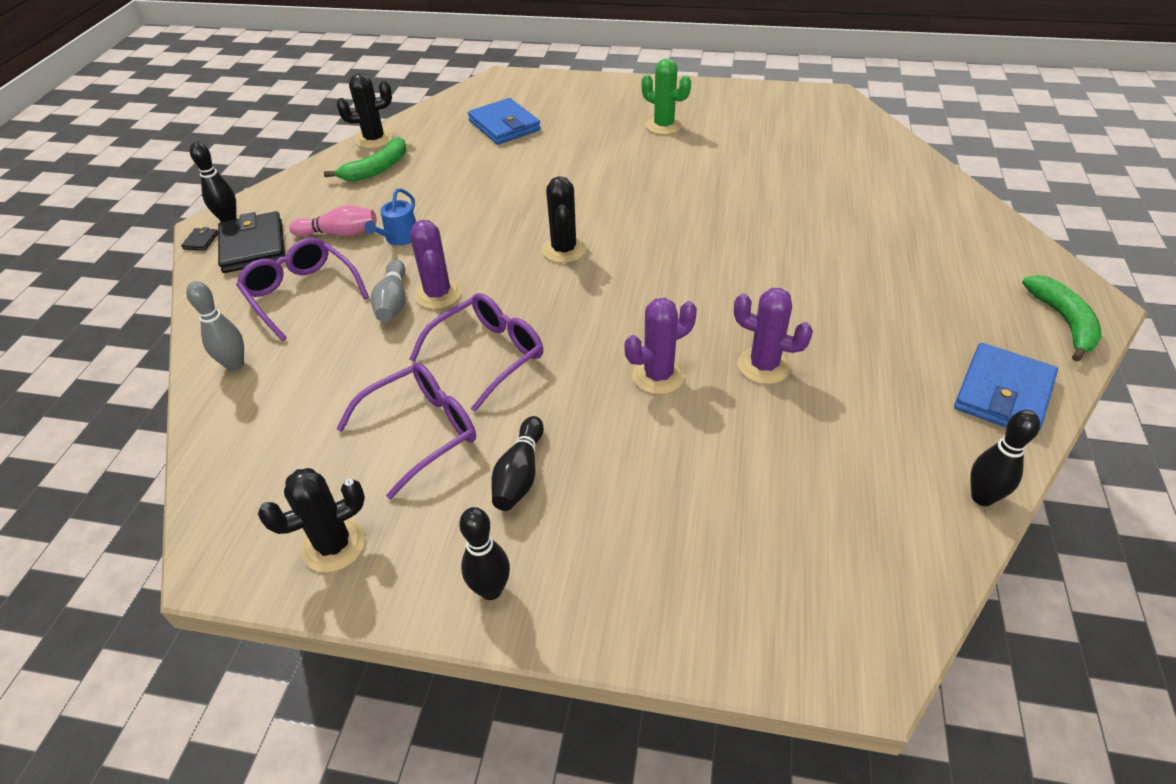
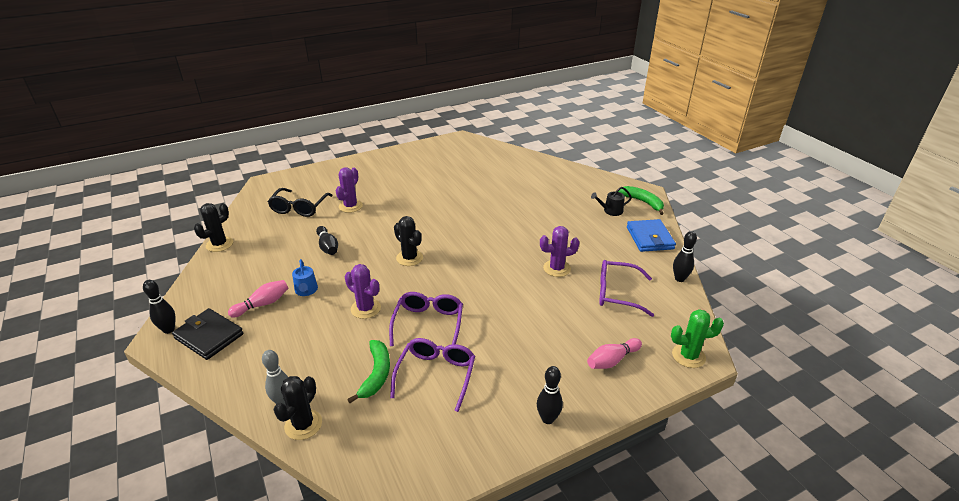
camera: 40 degrees left, 10 degrees down
(201, 241) = (163, 350): black wallet -> none
(302, 294) = (280, 346): purple glasses -> purple glasses (617, 293)
(334, 545) = (454, 448): black cactus -> black cactus (303, 425)
(377, 169) = (243, 260): green banana -> green banana (376, 374)
(393, 302) = (344, 324): grey bowling pin -> none
(504, 125) = (299, 208): blue wallet -> black glasses
(520, 474) = (505, 366): black bowling pin -> black bowling pin (328, 247)
(658, 376) = (518, 294): purple cactus -> purple cactus (350, 206)
(664, 126) = (393, 178): green cactus -> green cactus (688, 356)
(689, 565) = (612, 360): none -> pink bowling pin
(976, 311) = (610, 211): none -> black watering can

